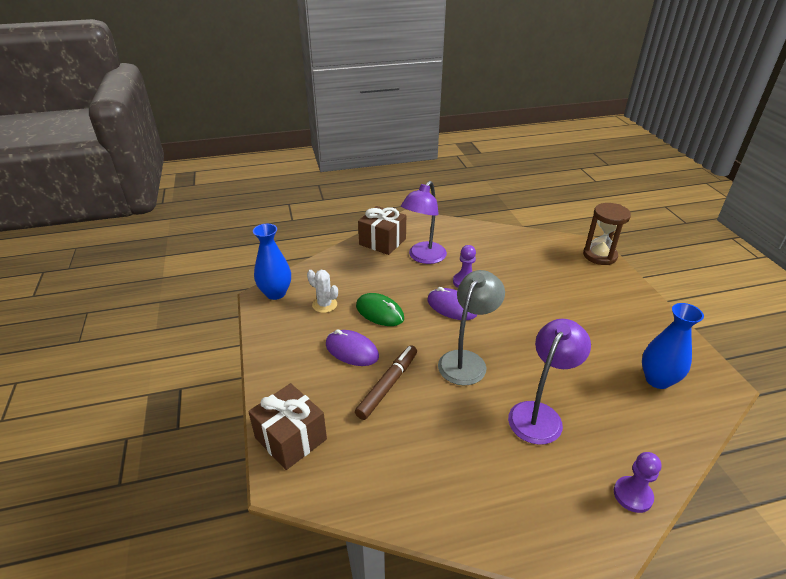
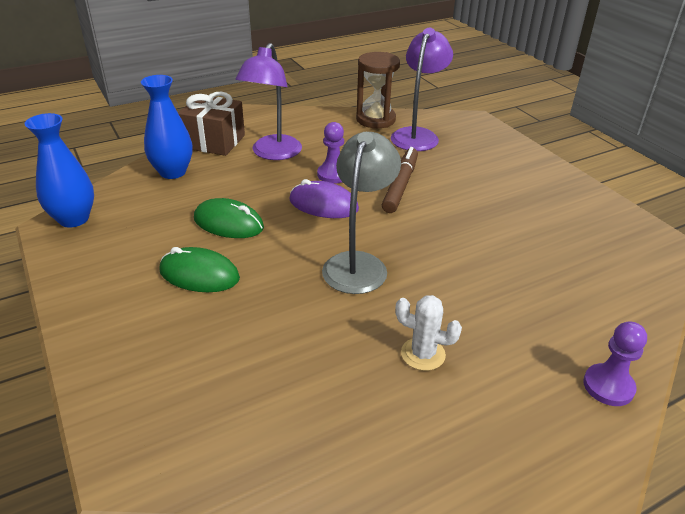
camera: 15 degrees left, 0 degrees up
(291, 438) = (130, 403): brown gift -> none
(324, 305) = (149, 224): white cactus -> white cactus (423, 354)
(352, 350) = (199, 274): purple mouse -> green mouse
(388, 385) = (259, 310): brown marker -> brown marker (400, 185)
(540, 414) = (468, 312): purple lamp -> purple lamp (417, 135)
(599, 255) = (486, 128): brown hourglass -> brown hourglass (375, 119)
(657, 380) = (593, 250): blue vase -> blue vase (173, 172)

